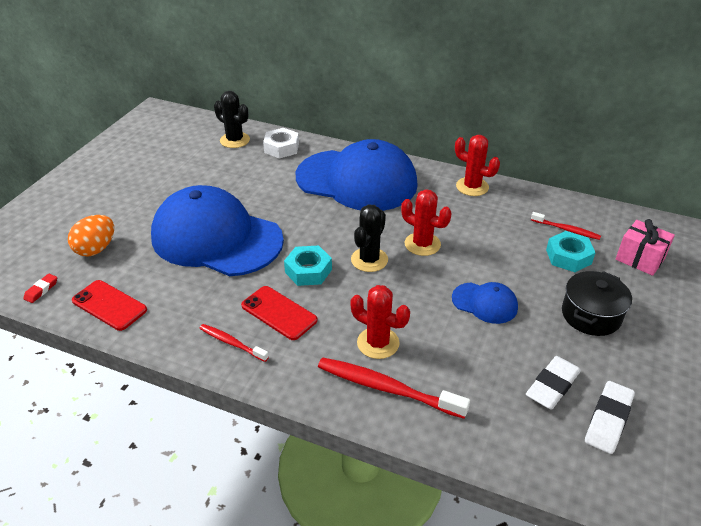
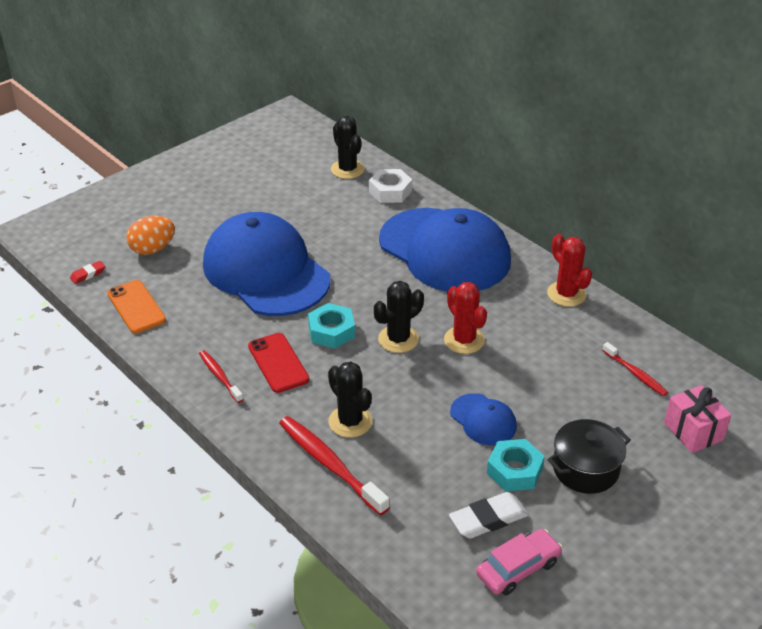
camera: 25 degrees right, 0 degrees up
(109, 305) = (136, 307): red phone -> orange phone
(378, 343) = (350, 421): red cactus -> black cactus
(568, 257) = (612, 403): turquoise nut -> turquoise nut (514, 471)
(608, 420) = (518, 568): white eraser -> pink car

